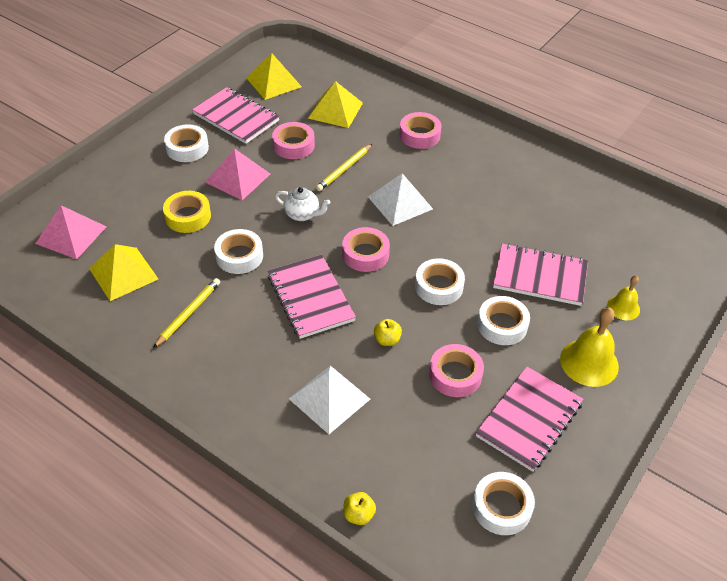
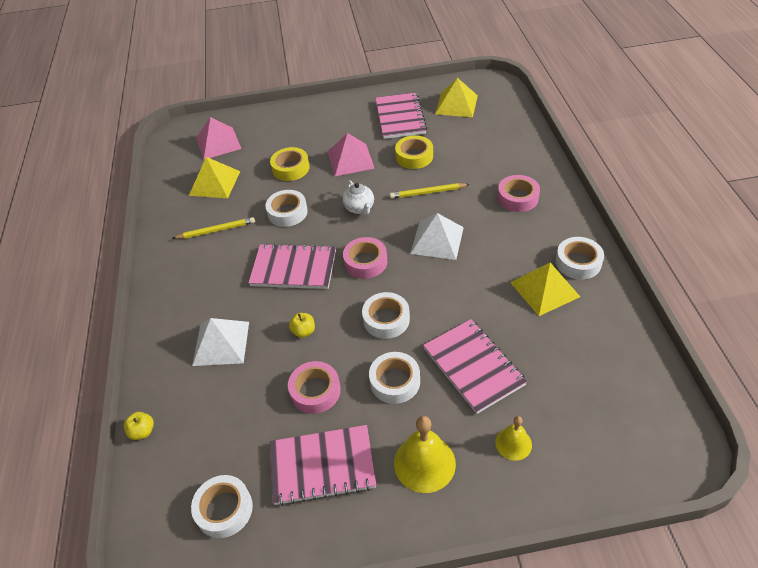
camera: 50 degrees right, 0 degrees up
(187, 148) = (344, 123): white tape -> white tape (578, 262)
(293, 145) = (414, 156): pink tape -> yellow tape
(310, 298) = (294, 268): pink notebook -> pink notebook turned 75 degrees clockwise
(335, 110) = (475, 146): yellow pyramid -> yellow pyramid (545, 289)

